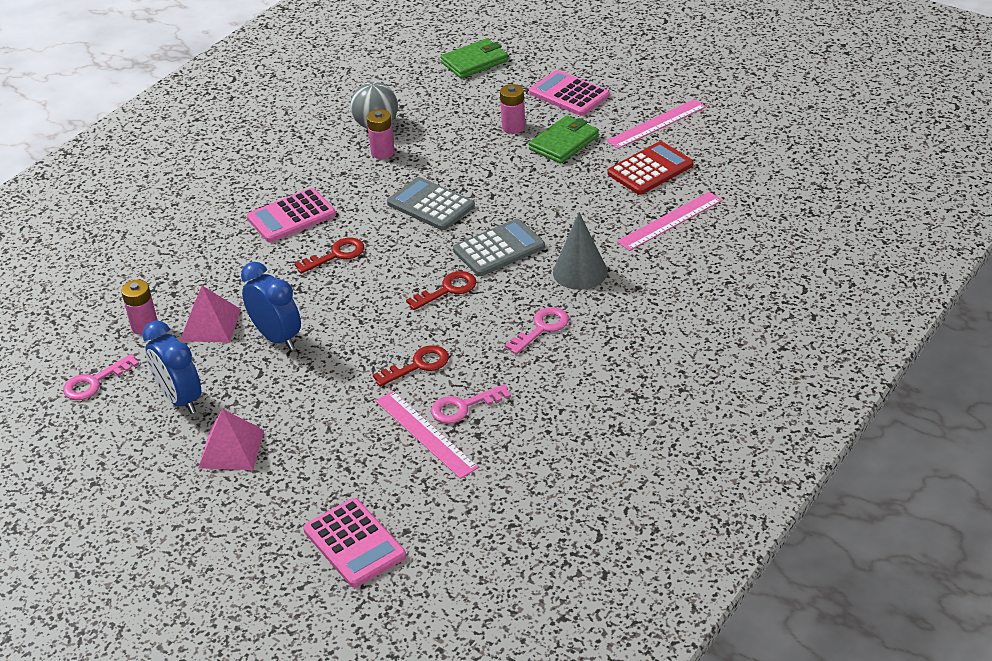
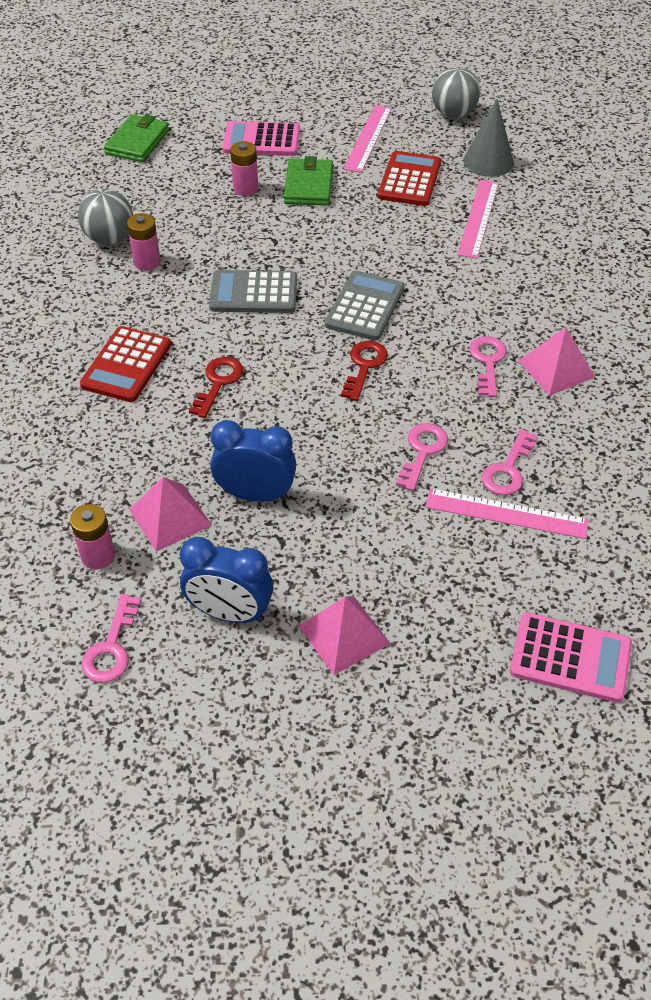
camera: 40 degrees left, 10 degrees up
(291, 216) = (126, 365): pink calculator -> red calculator
(418, 365) = (422, 452): red key -> pink key
(580, 272) = (459, 296): grey cone -> grey cone (488, 161)
(589, 357) = (556, 368): none -> pink pyramid
(754, 131) = (453, 114): none -> grey ball

